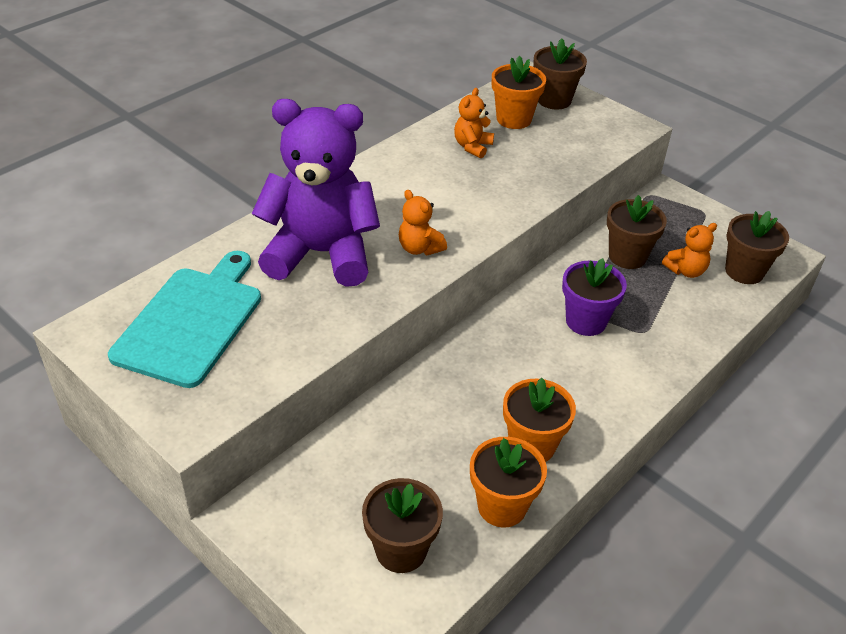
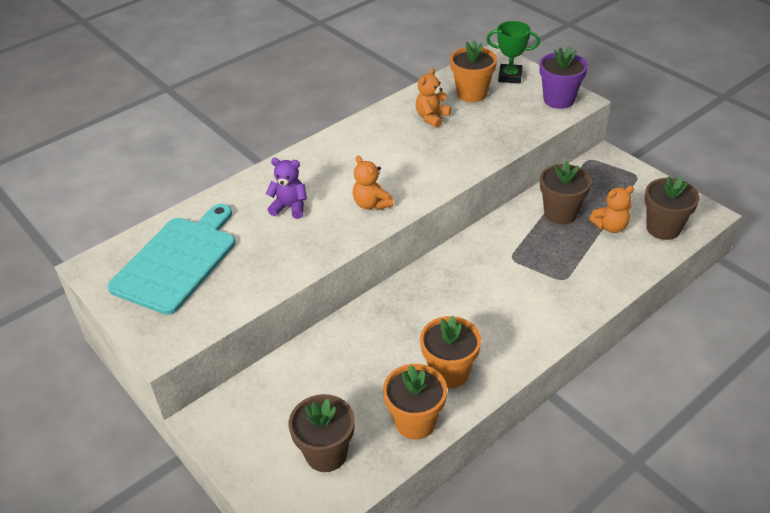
camera: 10 degrees right, 0 degrees up
(321, 253) = (290, 207): purple teddy bear -> purple teddy bear, size x0.42
(554, 100) = (510, 77): brown flower pot -> green trophy
(586, 321) = (514, 268): purple flower pot -> purple flower pot (559, 100)

